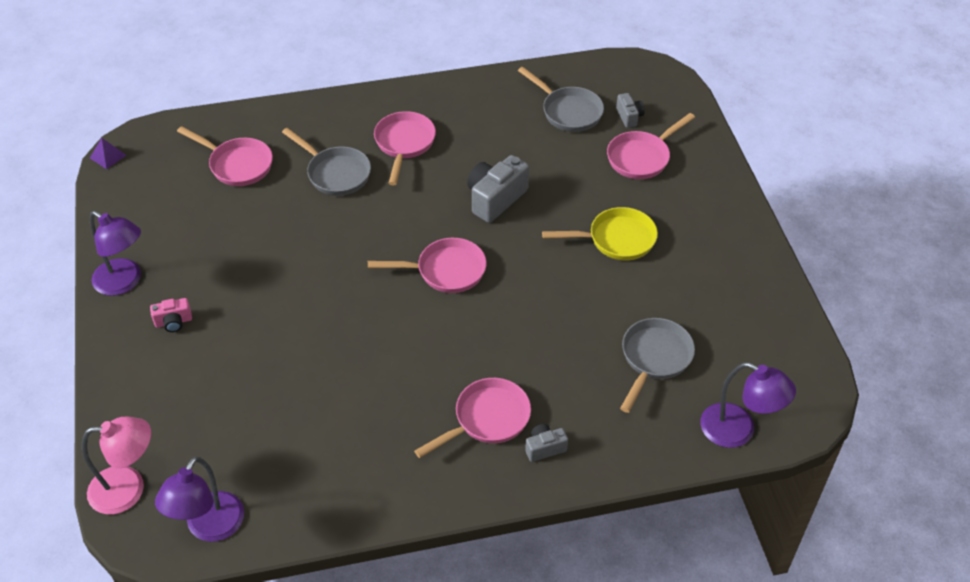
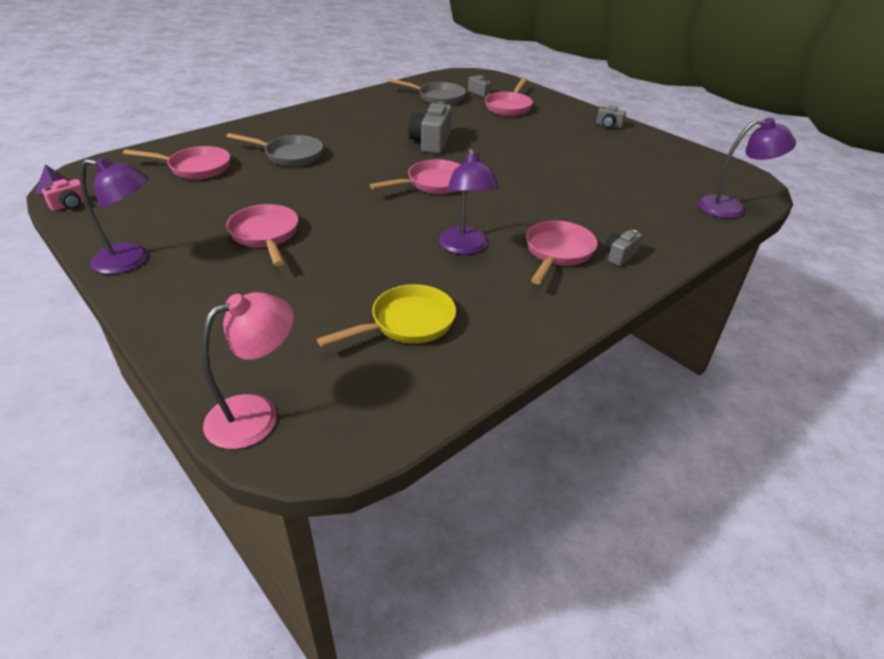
camera: 30 degrees left, 10 degrees down
(173, 322) = (208, 273): pink camera -> pink camera (70, 205)
(209, 527) = (379, 413): purple lamp -> purple lamp (465, 247)
(404, 144) = (333, 132): pink pan -> pink pan (265, 235)
(616, 239) = (537, 143): yellow pan -> yellow pan (407, 323)
(654, 359) = (633, 189): grey pan -> none
(736, 235) = (608, 125): none -> grey camera

